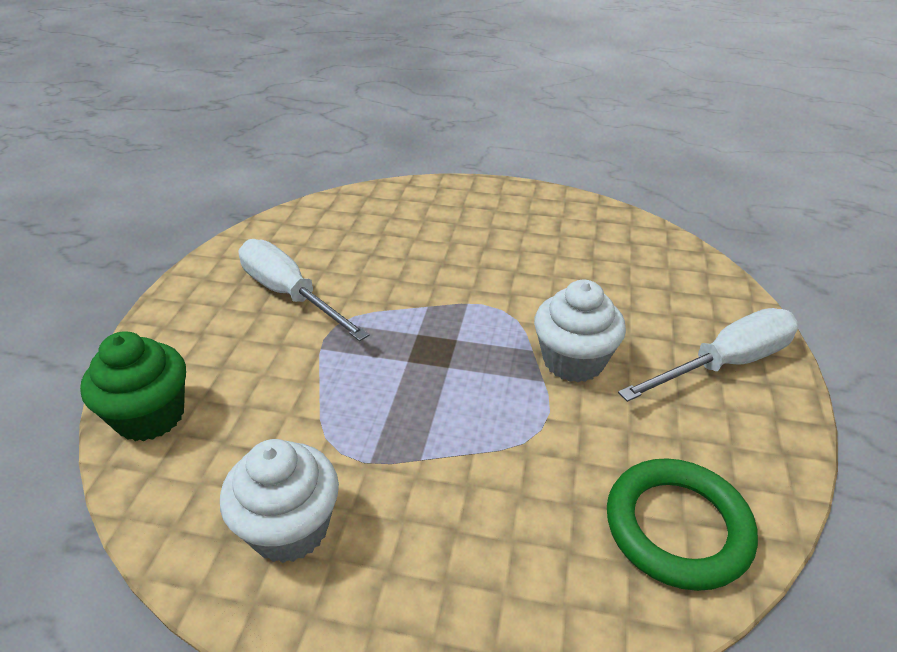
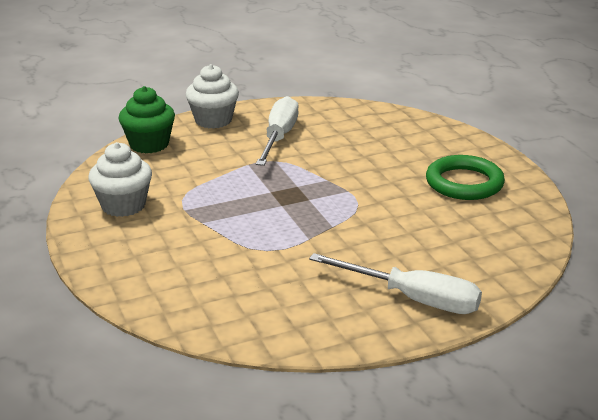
camera: 55 degrees right, 10 degrees down
(573, 361) = (340, 242): white cupcake -> white cupcake (213, 120)
(677, 527) = (239, 313): green ring -> green ring (464, 183)

